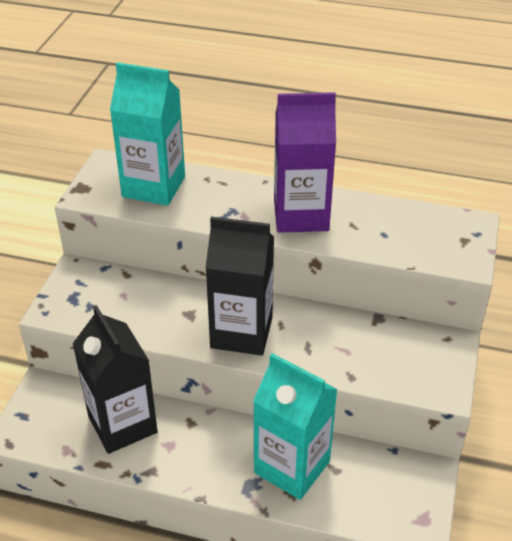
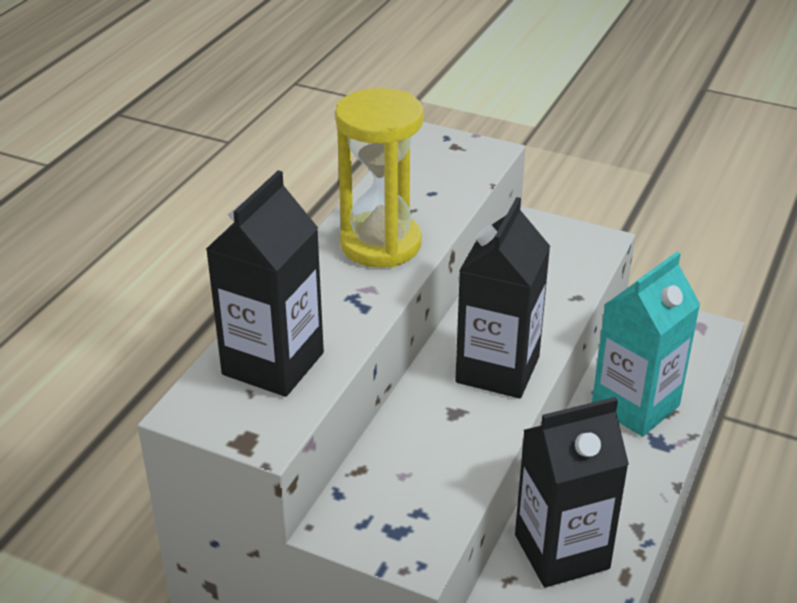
camera: 80 degrees left, 5 degrees down
(153, 187) = (273, 363): turquoise carton -> black carton
(301, 215) = (380, 244): purple carton -> yellow hourglass

